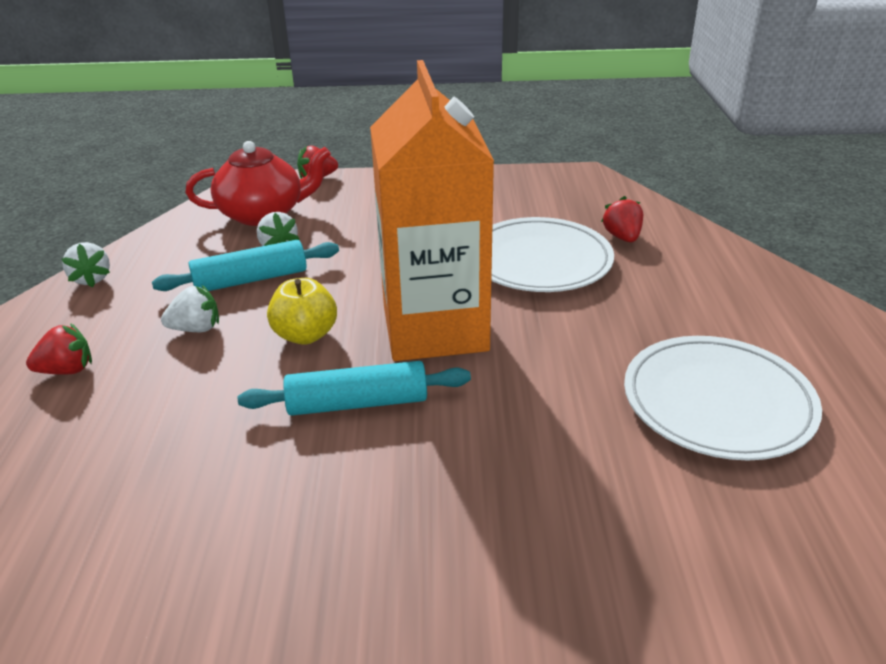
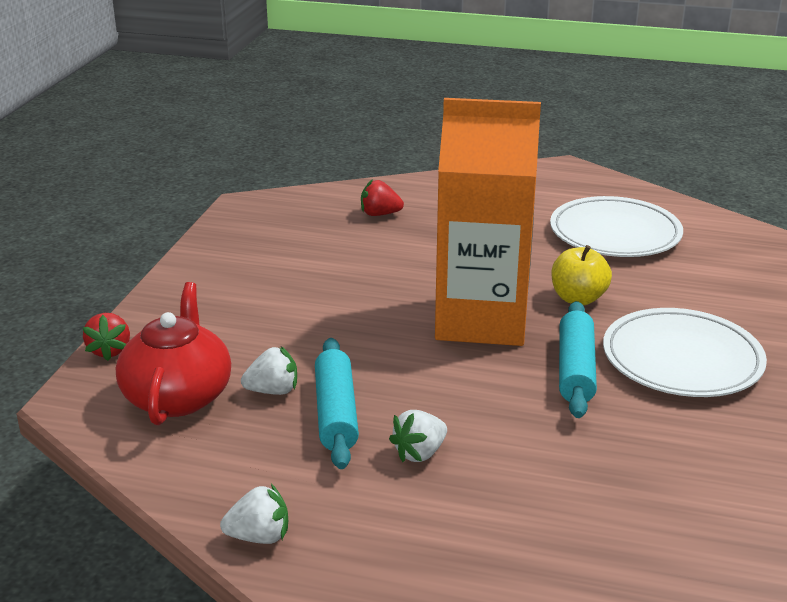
camera: 75 degrees left, 5 degrees down
(67, 370) = (463, 545): red strawberry -> none
(196, 329) = (419, 453): white strawberry -> white strawberry turned 135 degrees counterclockwise
(305, 335) = (462, 387): yellow apple -> yellow apple (578, 298)
(539, 261) = (396, 256): white plate -> white plate (682, 359)

